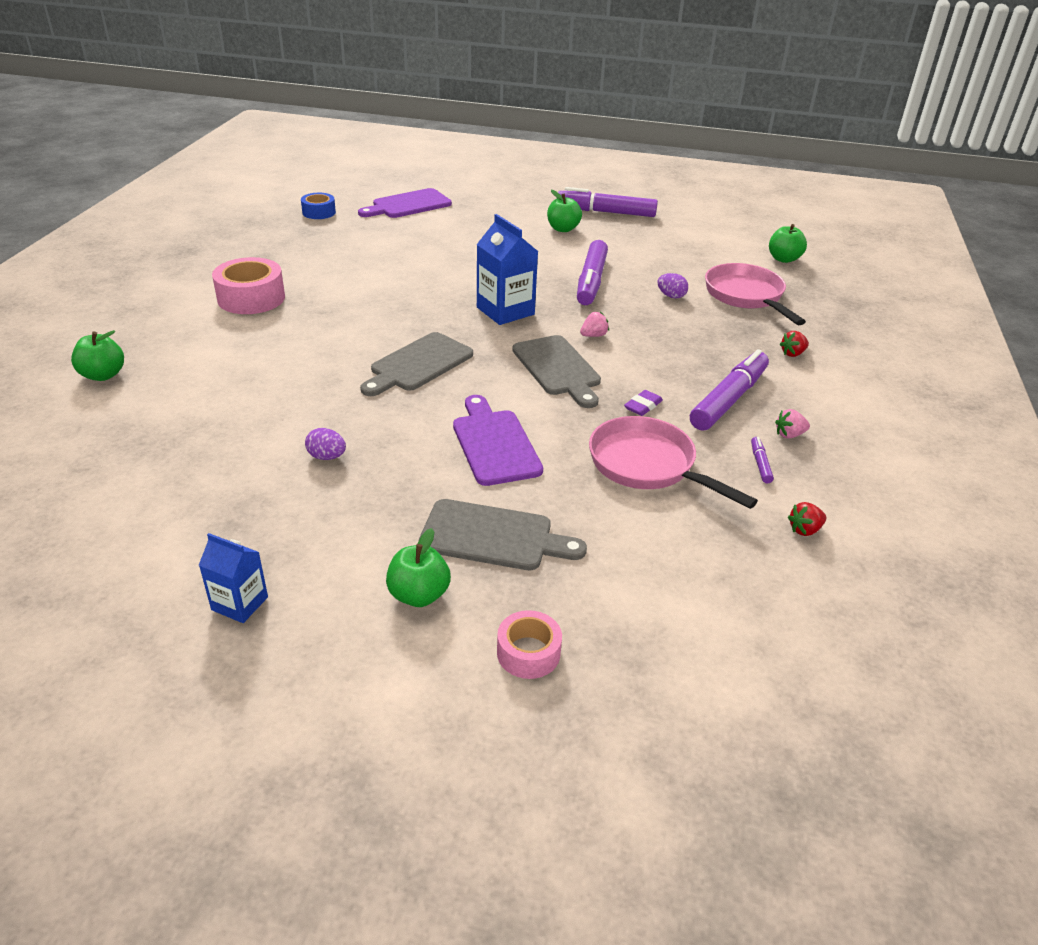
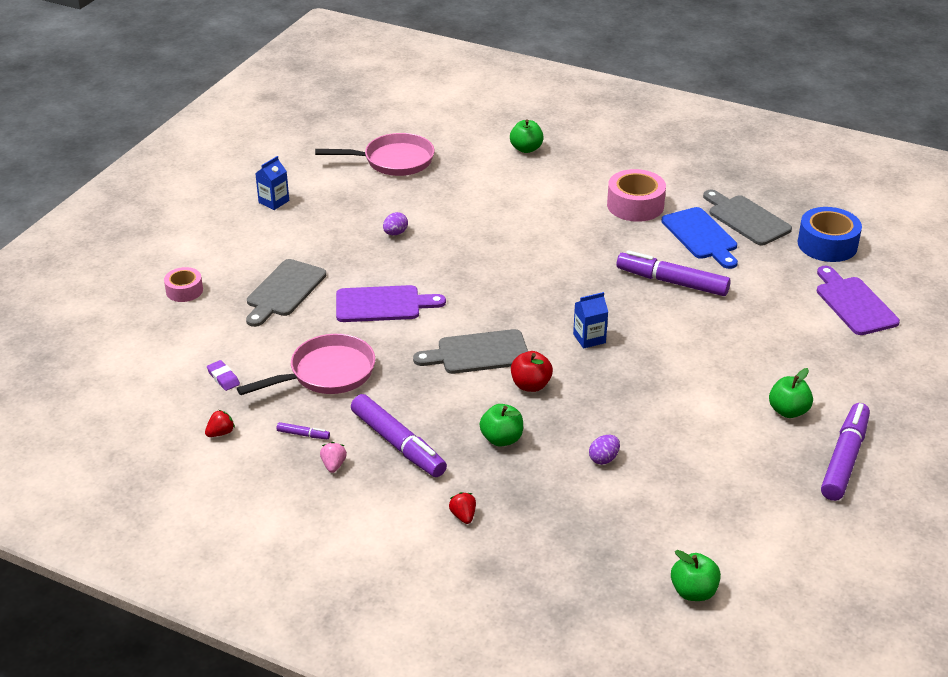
camera: 105 degrees right, 0 degrees up
(311, 264) = (701, 236): none -> blue cutting board
(319, 212) = (827, 244): blue tape -> blue tape, size x1.68
(418, 364) = (505, 280): grey cutting board -> grey cutting board (746, 219)
(419, 595) = (248, 258): green apple -> green apple (501, 439)
(505, 311) = (589, 338): blue carton -> blue carton, size x0.60
(591, 281) = (646, 406): purple marker -> purple marker (672, 282)
(593, 335) = (530, 385): pink strawberry -> red apple
(643, 406) = (406, 389): purple eraser -> purple eraser (223, 378)
(746, 296) = (595, 521): pink pan -> pink pan (393, 161)
(804, 530) = (220, 433): red strawberry -> red strawberry turned 60 degrees clockwise

